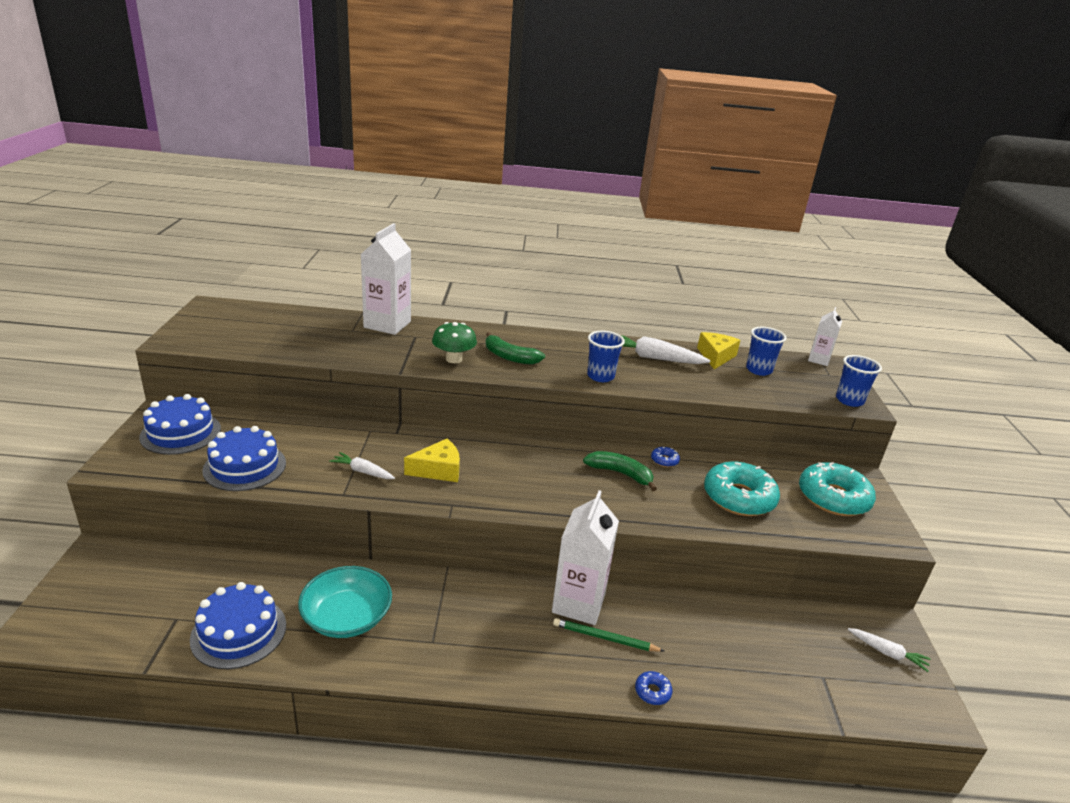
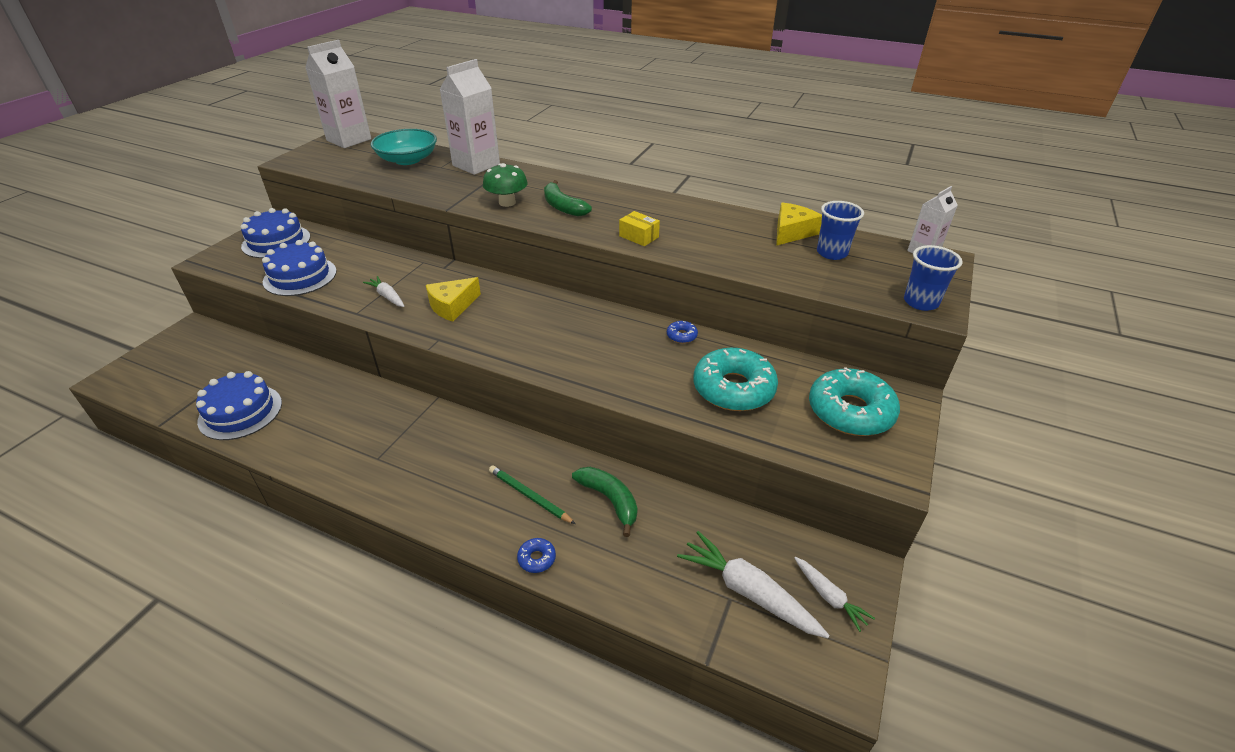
camera: 25 degrees right, 10 degrees up
(347, 617) = (325, 420): turquoise bowl -> turquoise bowl (407, 160)
(438, 470) = (452, 306): yellow cheese -> yellow cheese turned 135 degrees clockwise
(578, 603) = (529, 458): white carton -> white carton (349, 140)
(600, 376) = (639, 236): blue cup -> yellow box
(620, 474) = (623, 340): green banana -> green banana (610, 500)
(652, 358) = (714, 225): white carrot -> white carrot (748, 592)

